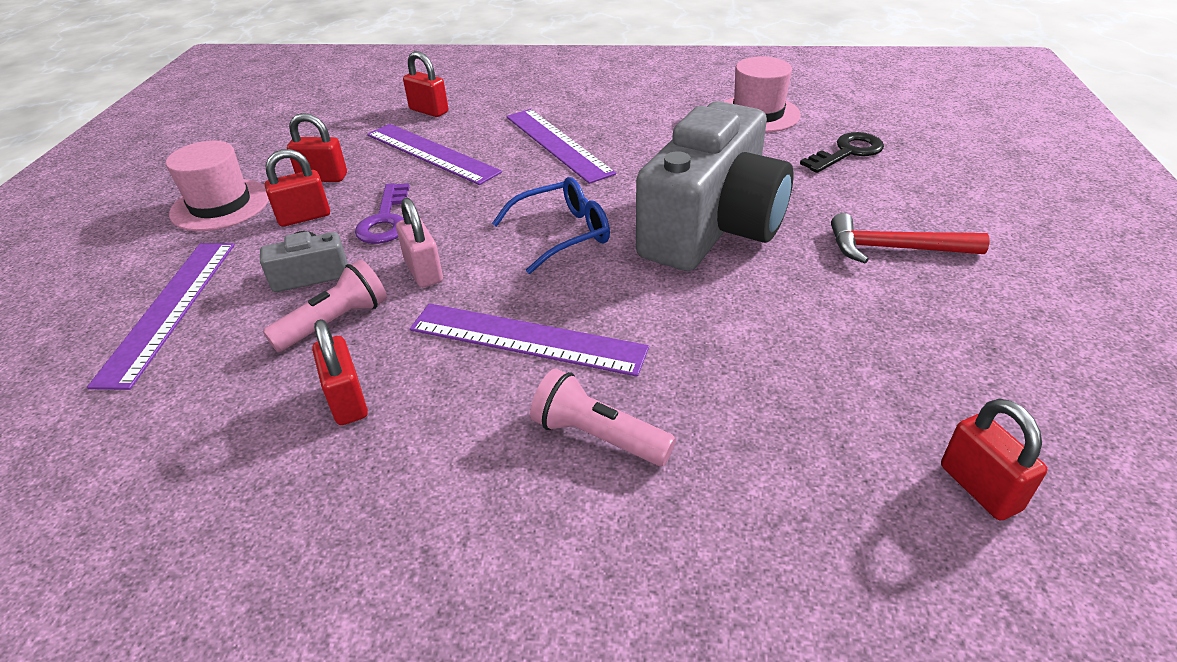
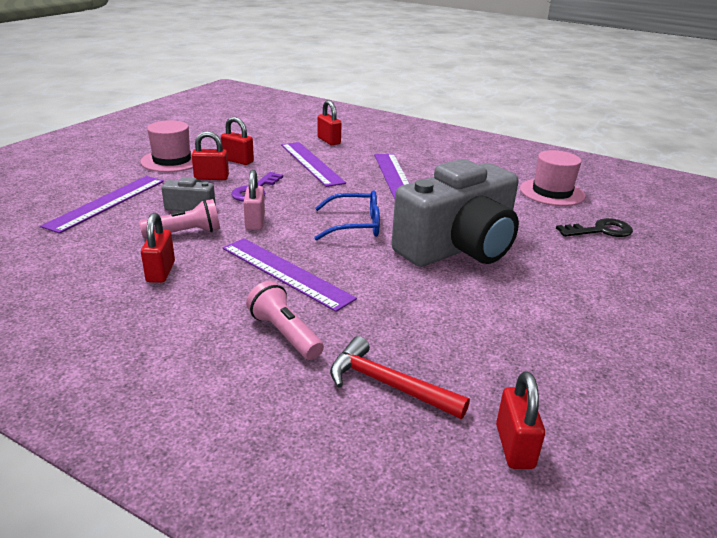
camera: 20 degrees right, 10 degrees down
(895, 249) = (583, 296): red hammer -> red hammer (388, 385)

